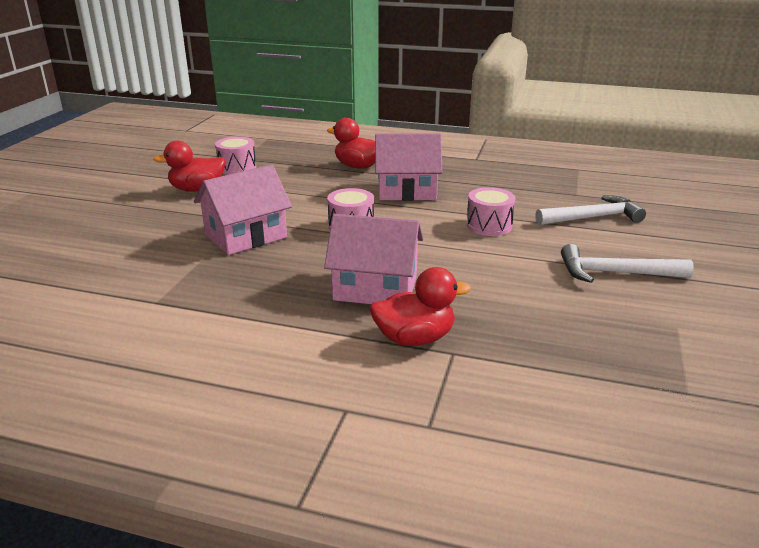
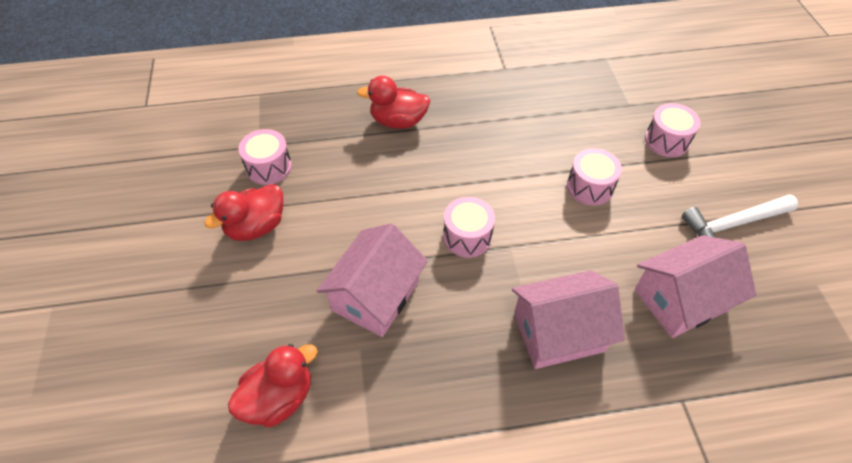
camera: 25 degrees left, 25 degrees up
(406, 191) = (477, 152): pink house -> pink house (681, 300)
(415, 338) = (641, 395): red duck -> red duck (279, 398)
(592, 217) = (666, 141): white hammer -> pink drum

